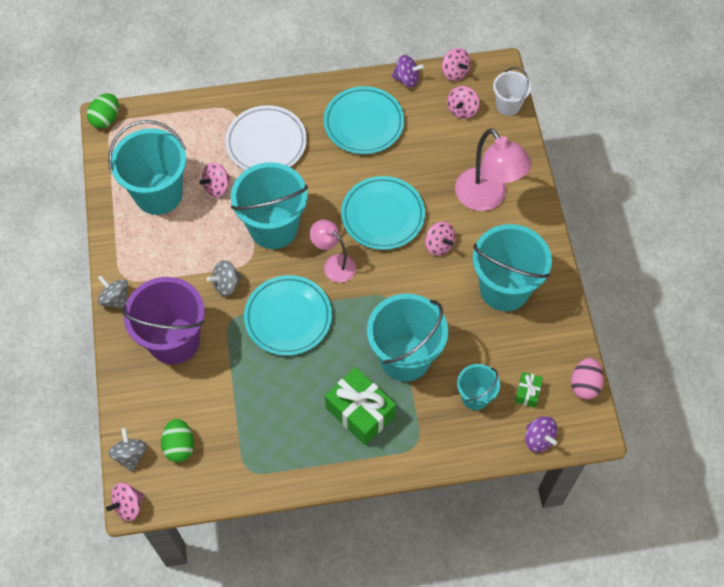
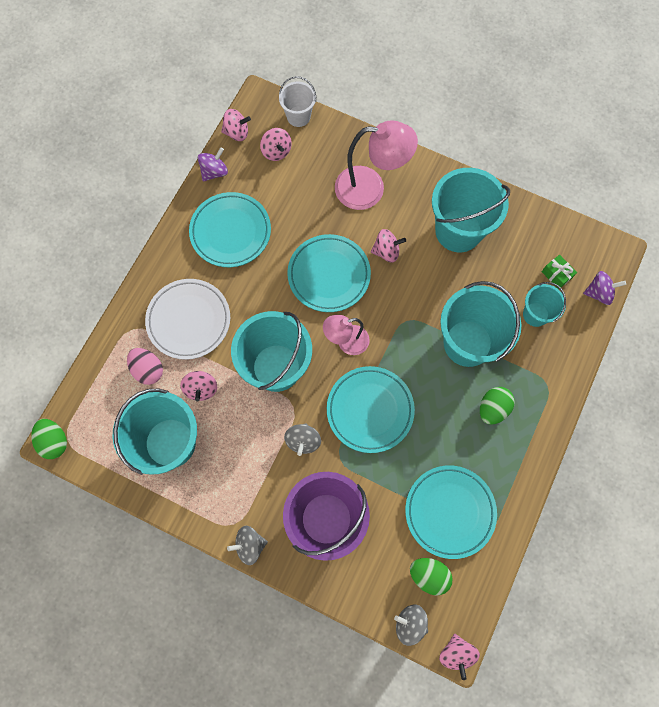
camera: 55 degrees left, 10 degrees up
(244, 431) = (449, 511): none -> turquoise plate
(360, 412) = (493, 408): green gift -> green egg
(584, 384) = (575, 231): pink egg -> pink egg (148, 370)

